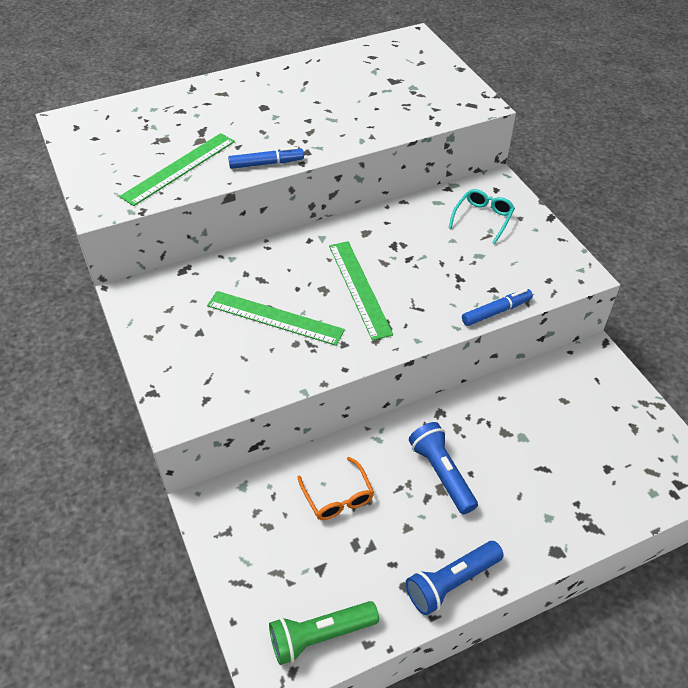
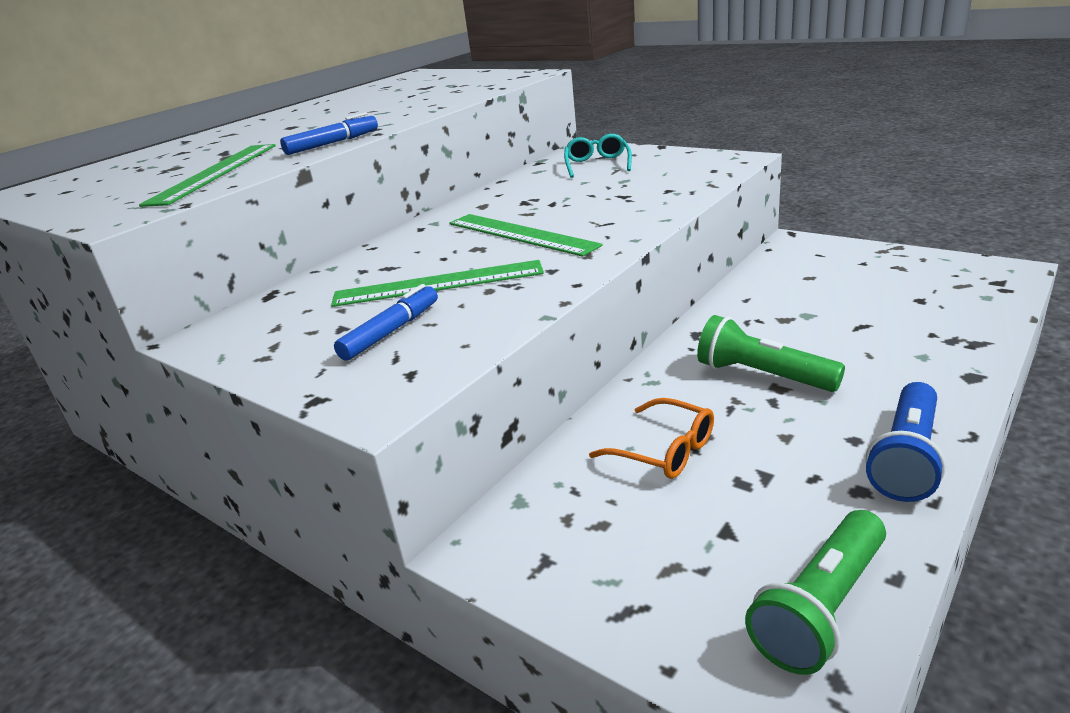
camera: 25 degrees left, 20 degrees down
(442, 473) = (762, 375): blue flashlight -> green flashlight
(496, 311) = (692, 198): blue marker -> blue marker (391, 331)

